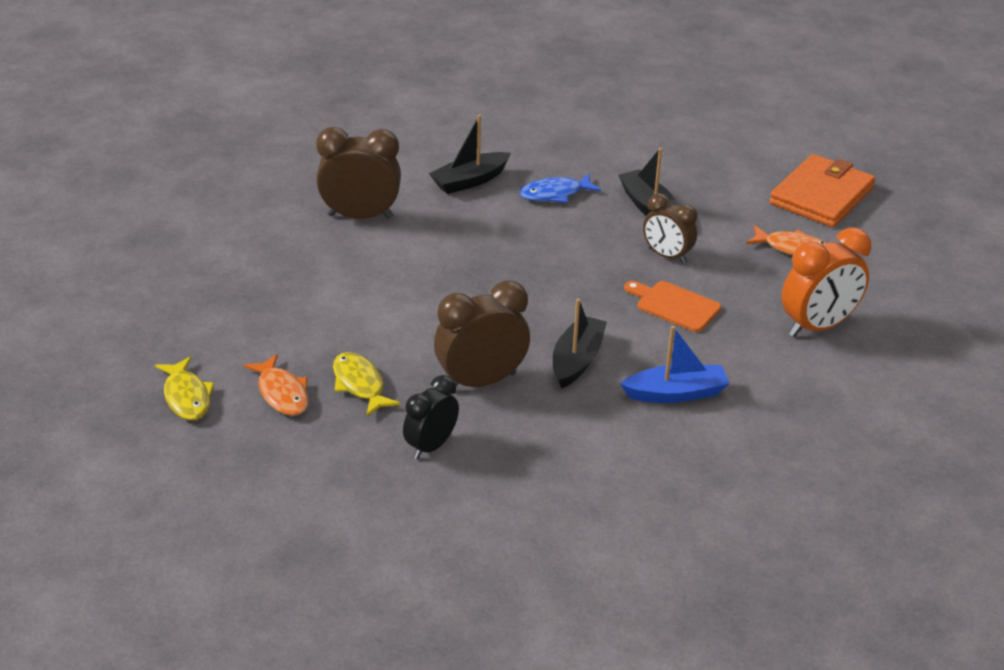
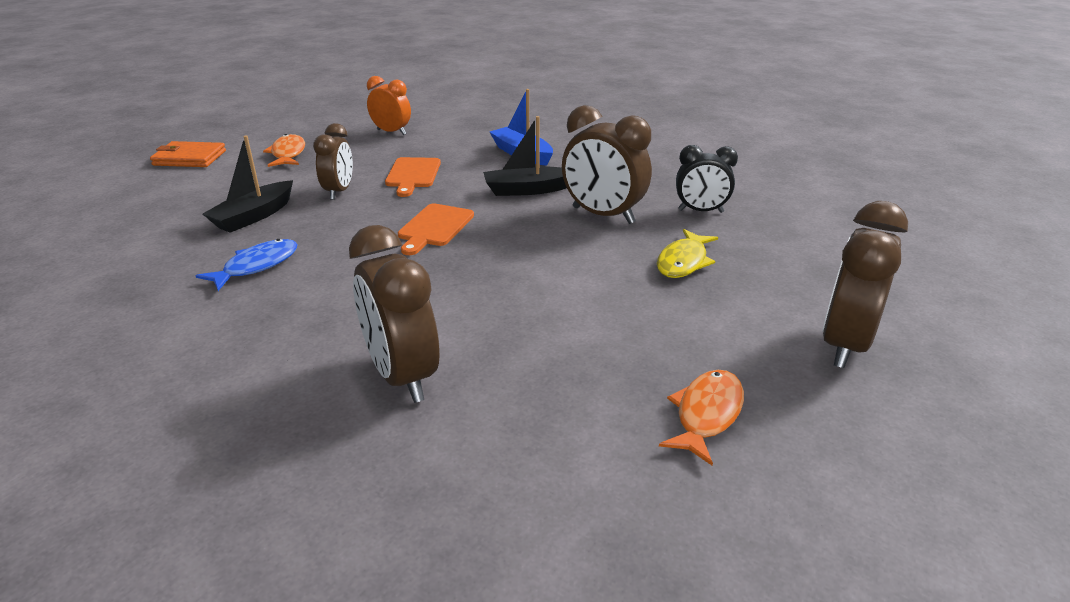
camera: 120 degrees left, 5 degrees down
(186, 397) = (844, 344): yellow fish -> brown clock
(282, 393) = (753, 294): orange fish -> orange fish (706, 414)
(469, 181) = (256, 326): black boat -> none
(545, 284) = (434, 227): none -> orange cutting board
(555, 194) = (257, 266): blue fish -> blue fish turned 90 degrees counterclockwise
(817, 327) = (391, 132): orange clock -> orange clock, size x0.65
(821, 196) = (189, 158): orange wallet -> orange wallet, size x0.65

